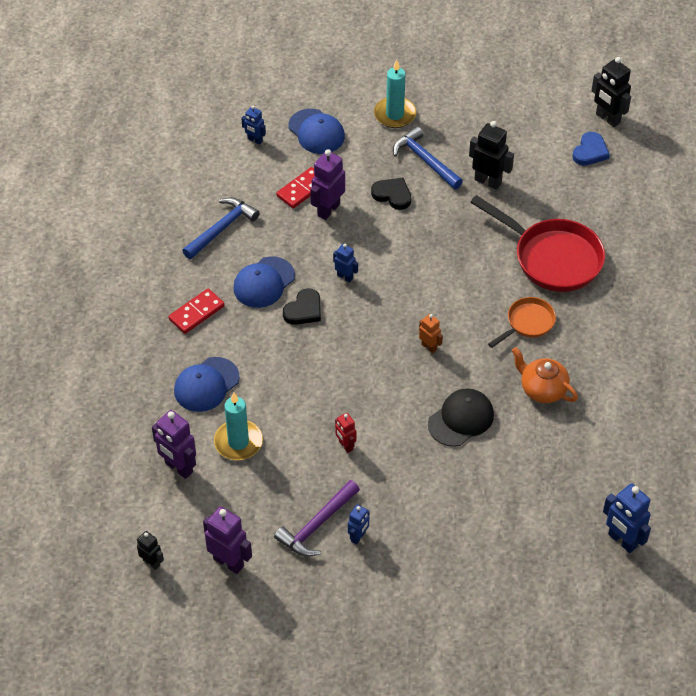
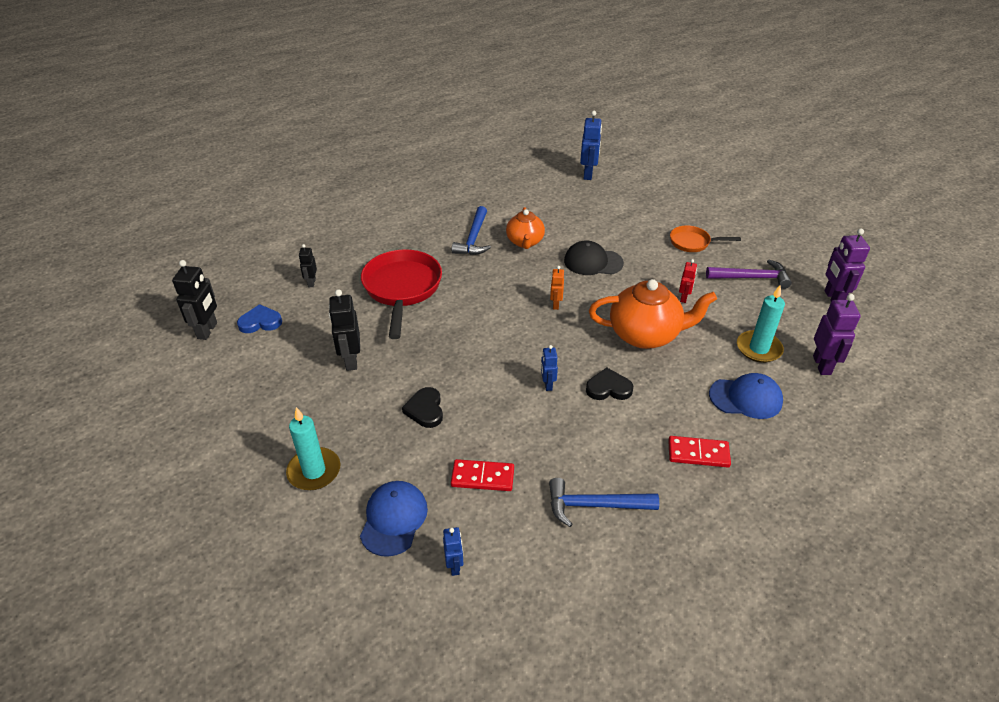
camera: 130 degrees left, 10 degrees down
(151, 563) = (892, 331): black robot -> black robot (311, 283)
(264, 282) = (614, 431): blue cap -> none
(328, 209) = (487, 442): purple robot -> none
(332, 379) = (645, 335): none -> orange teapot
(358, 537) = (731, 258): blue robot -> none
(425, 160) = (360, 413): blue hammer -> blue hammer (474, 238)
(527, 323) = (478, 272): orange pan -> orange pan (693, 243)

